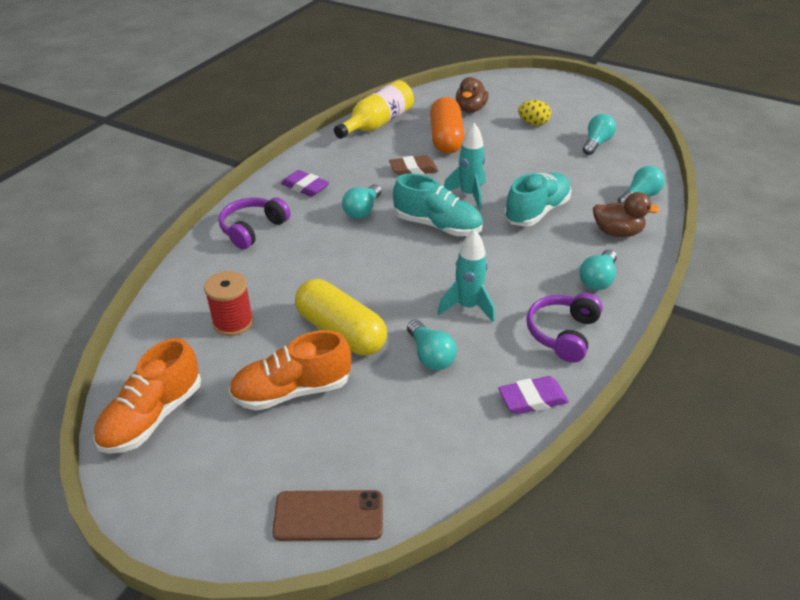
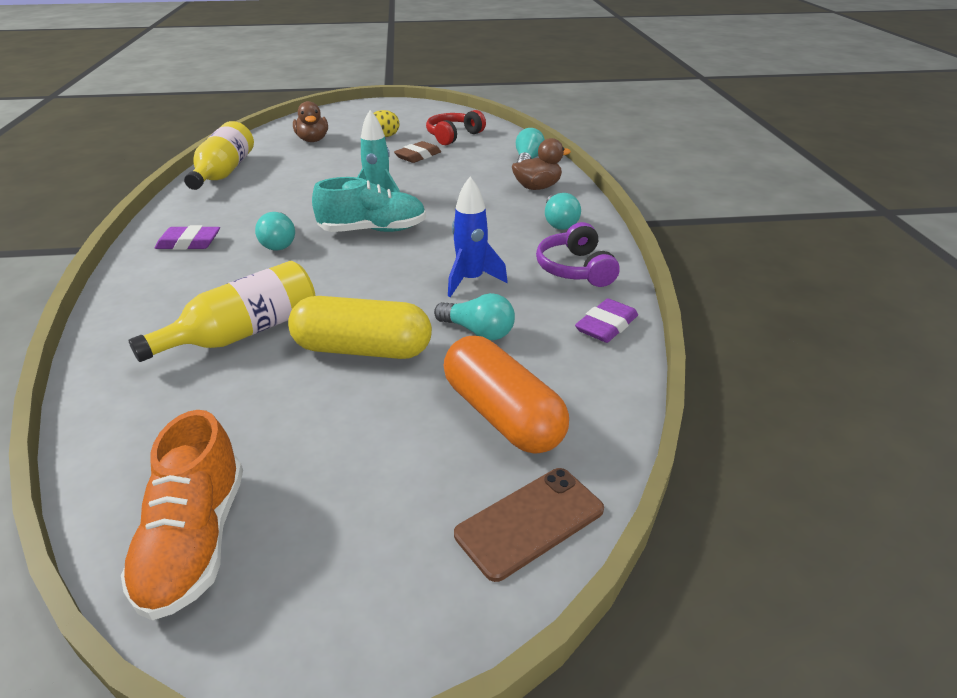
camera: 35 degrees left, 5 degrees down
(233, 322) = (217, 393): red spool -> none
(253, 229) = (157, 298): purple headphones -> none
(281, 282) = (244, 333): none -> yellow bottle
(292, 391) = (362, 425): orange shoe -> none
(413, 169) = (301, 196): brown eraser -> brown eraser (418, 156)
(446, 138) = (311, 166): orange capsule -> orange capsule (502, 415)
(467, 307) = (471, 280): turquoise rocket -> blue rocket
(536, 212) = (455, 193): turquoise shoe -> none
(596, 143) = (453, 136): turquoise light bulb -> red headphones

